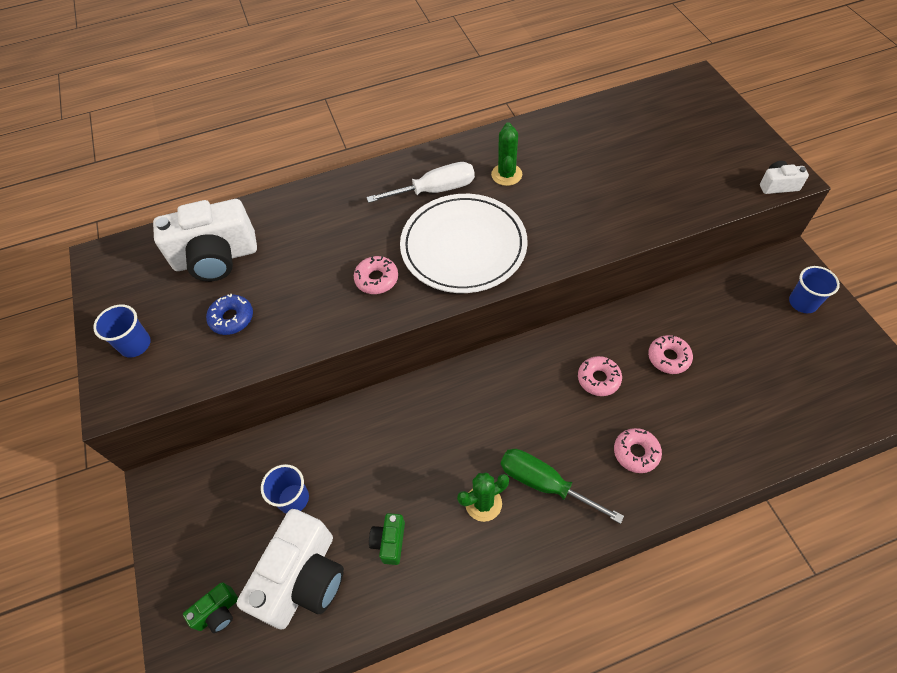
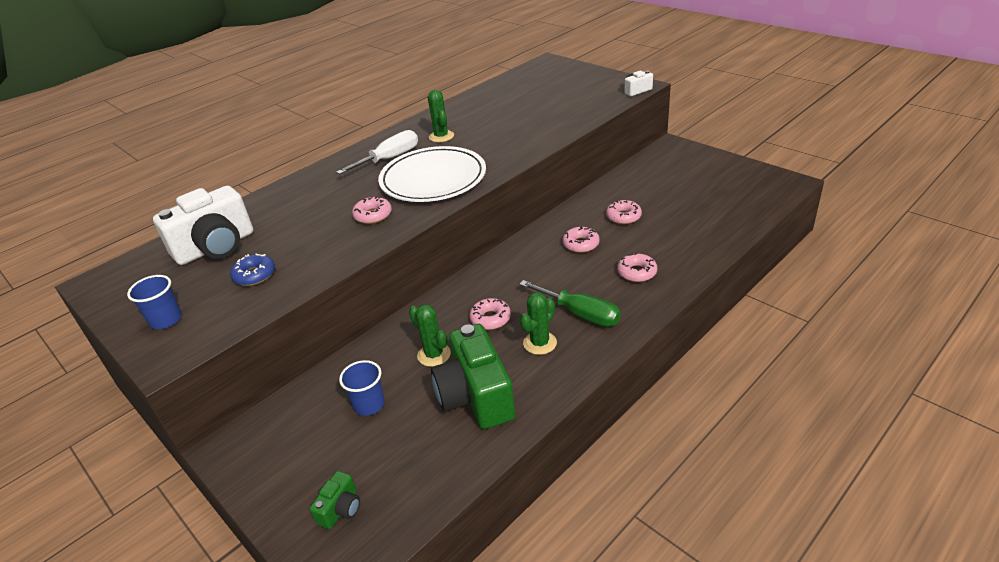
camera: 25 degrees left, 20 degrees down
(303, 578) = (411, 451): white camera -> none
(377, 465) = (434, 355): none -> green cactus
(389, 542) = (476, 396): green camera -> green camera, size x2.20
(452, 443) = (490, 319): none -> pink donut
(544, 483) = (580, 314): green screwdriver -> green screwdriver turned 150 degrees counterclockwise
(803, 302) = (693, 162): blue cup -> none

